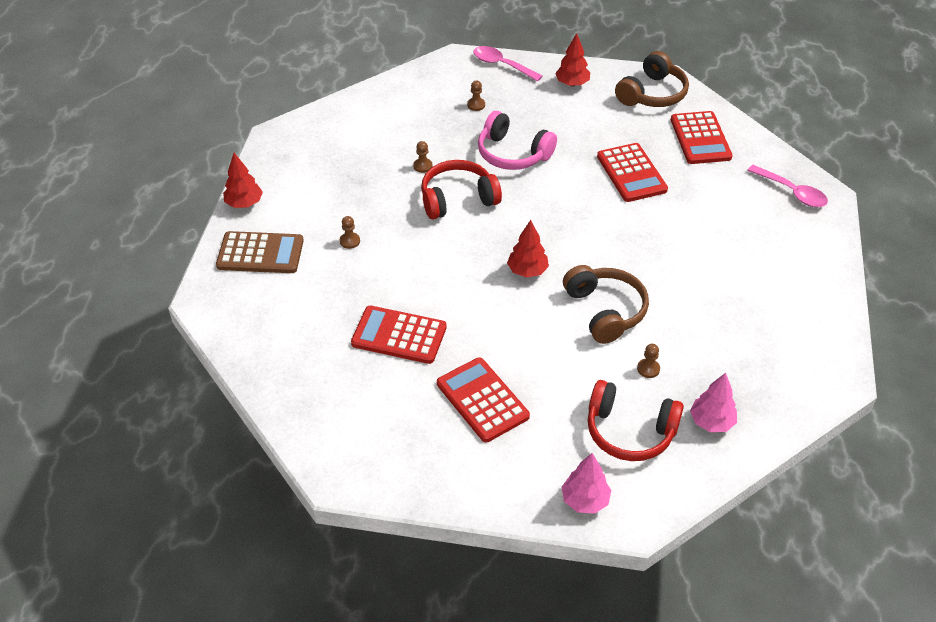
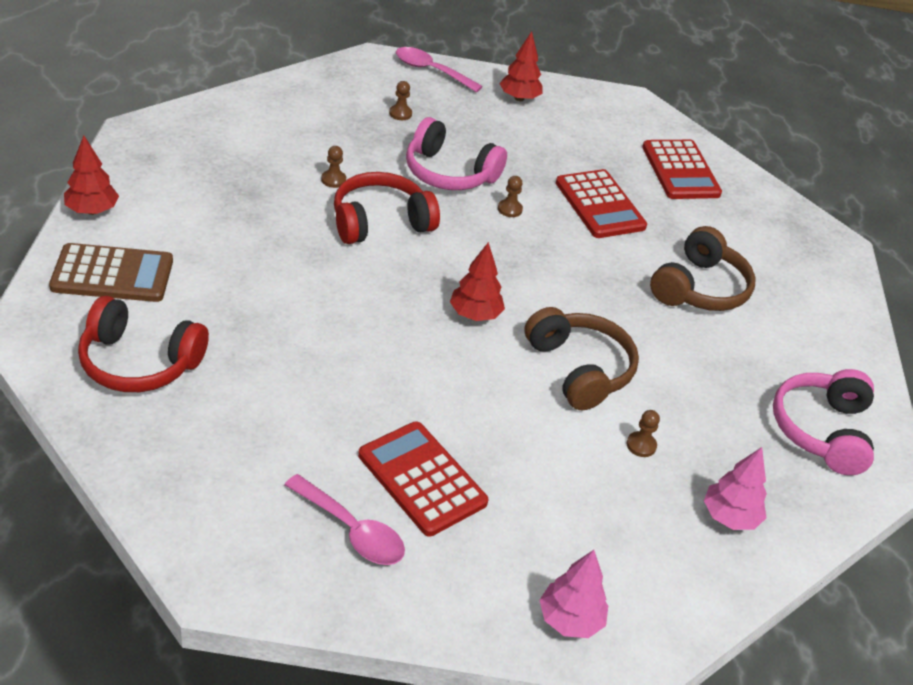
camera: 10 degrees left, 5 degrees down
(350, 241) = (236, 265): brown pawn -> brown pawn (509, 209)
(399, 335) = (305, 389): red calculator -> none
(629, 431) = (623, 526): red headphones -> red headphones (139, 362)
(652, 94) = (617, 116): brown headphones -> brown headphones (699, 288)
(792, 192) = (797, 239): pink spoon -> pink spoon (352, 530)
(792, 352) = (821, 431): none -> pink headphones

